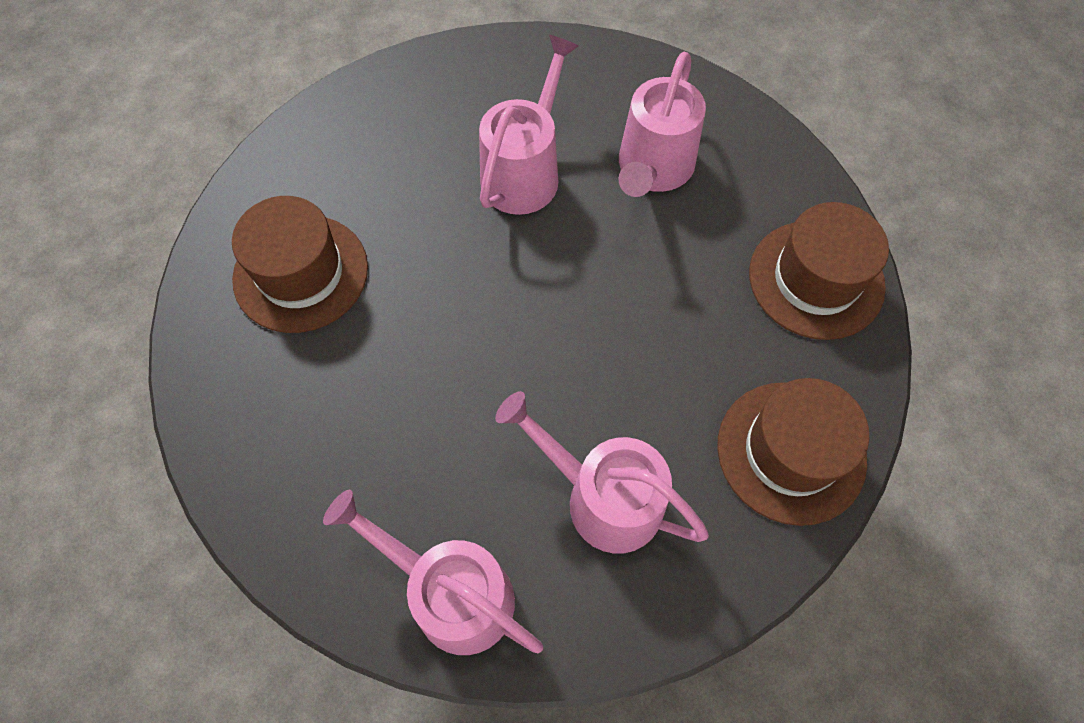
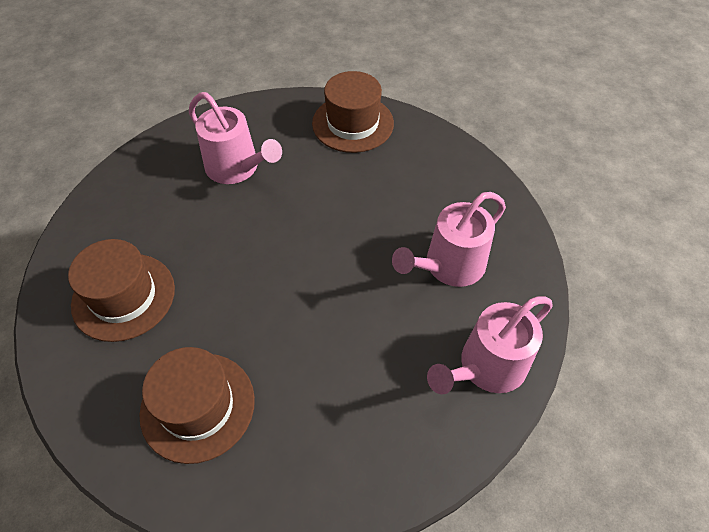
camera: 70 degrees left, 10 degrees down
(525, 171) = (196, 235): pink watering can -> none
(791, 452) = (451, 171): brown hat -> brown hat (123, 296)

